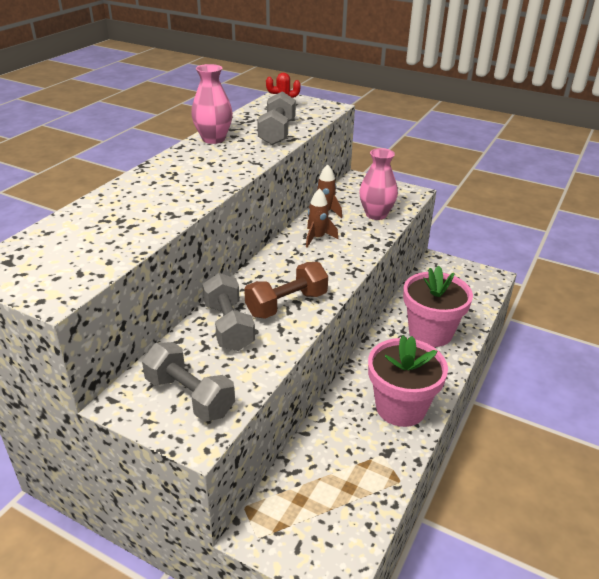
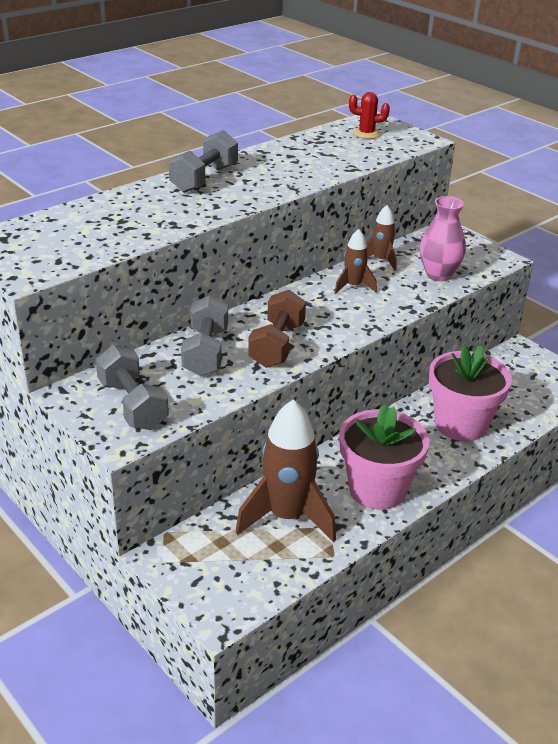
camera: 20 degrees right, 0 degrees up
(213, 139) = (266, 155): pink vase -> none
(277, 133) = (339, 160): grey dumbbell -> grey dumbbell (204, 179)
(286, 304) = (277, 345): brown dumbbell -> brown dumbbell turned 60 degrees counterclockwise
(343, 456) = (287, 516): none -> brown rocket

